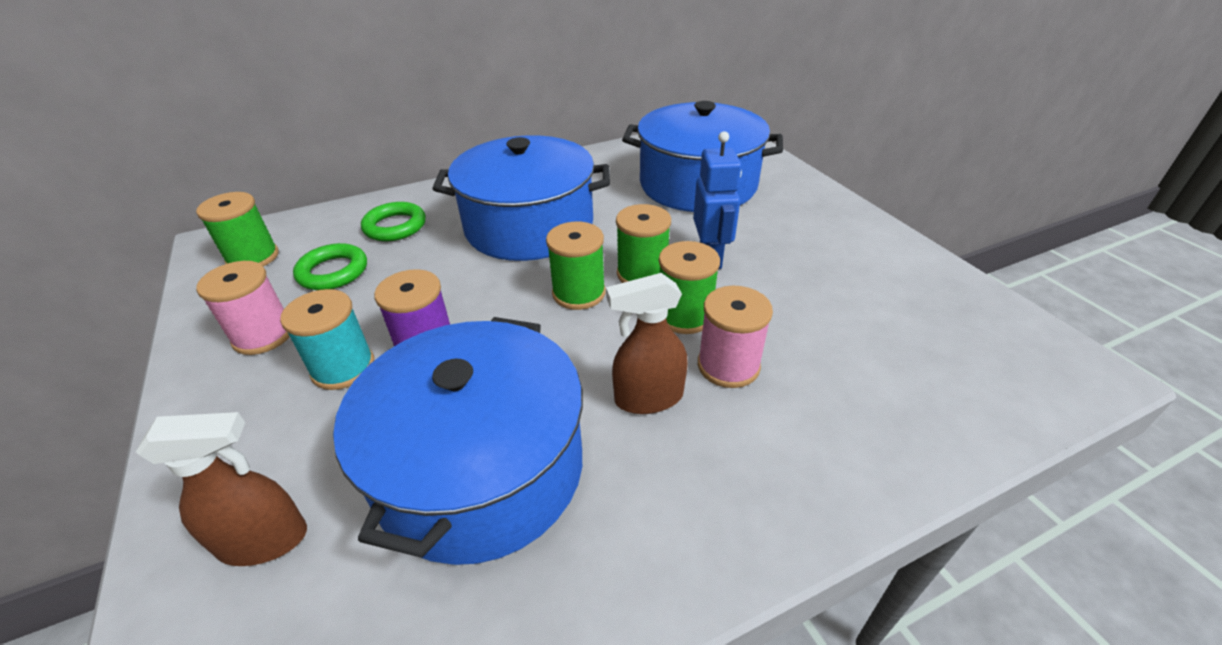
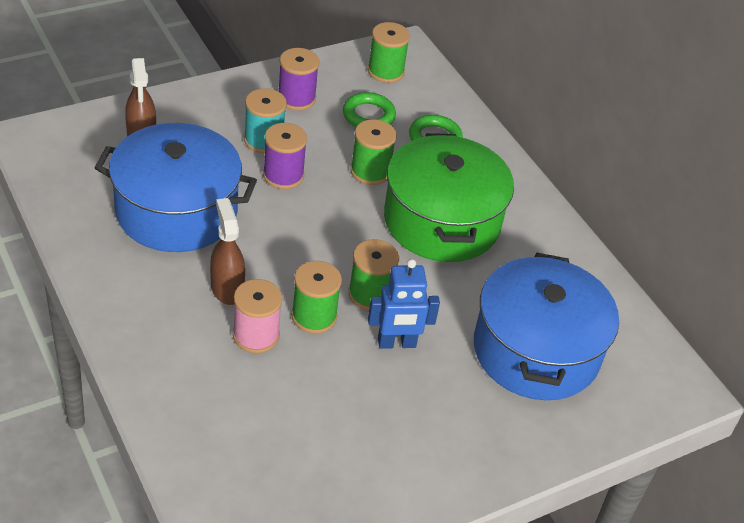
camera: 80 degrees right, 5 degrees up
(263, 335) = (296, 98): pink spool -> purple spool
(529, 226) = (441, 221): blue pot -> green pot
(579, 293) = (343, 253): green spool -> green spool (370, 171)

